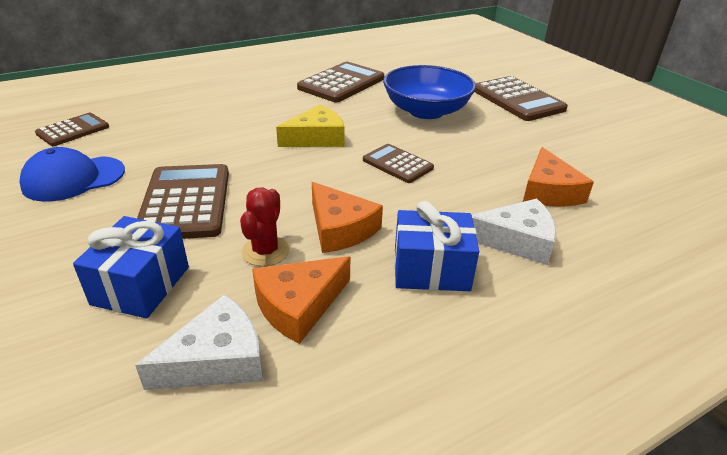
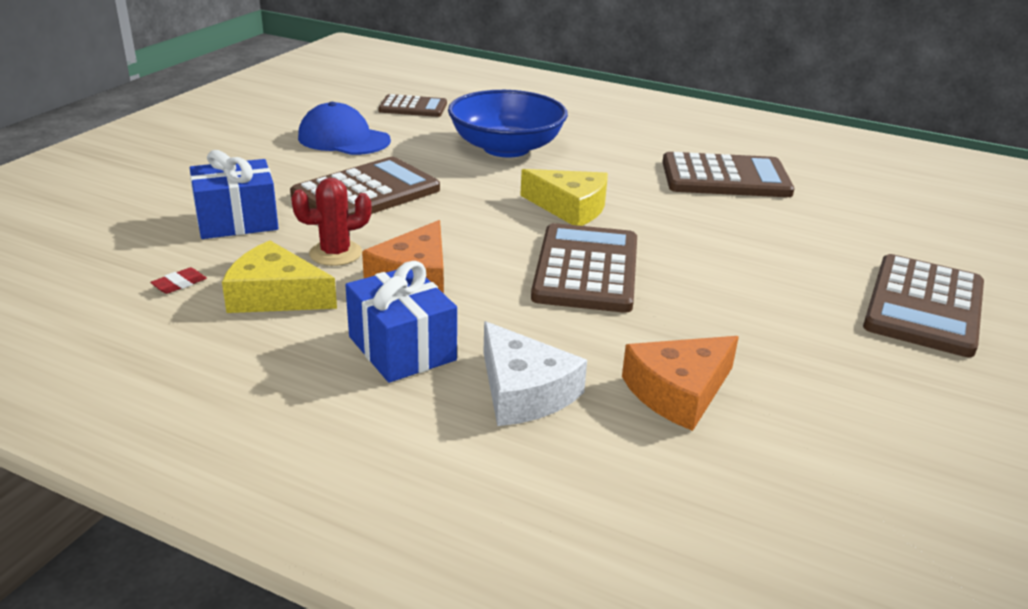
camera: 55 degrees right, 5 degrees down
(217, 359) = (179, 284): white cheese -> red eraser
(299, 305) = (275, 295): orange cheese -> yellow cheese
(397, 164) = (586, 269): brown calculator -> brown calculator, size x1.67
(426, 111) = (752, 249): blue bowl -> blue bowl (506, 148)

